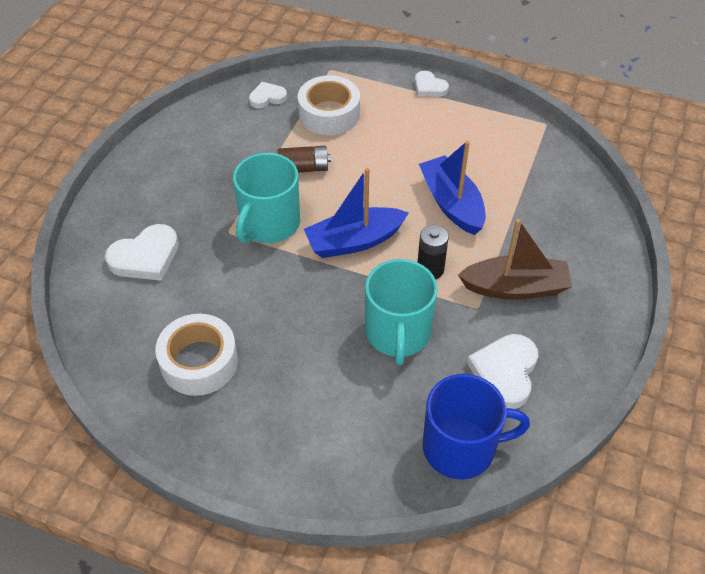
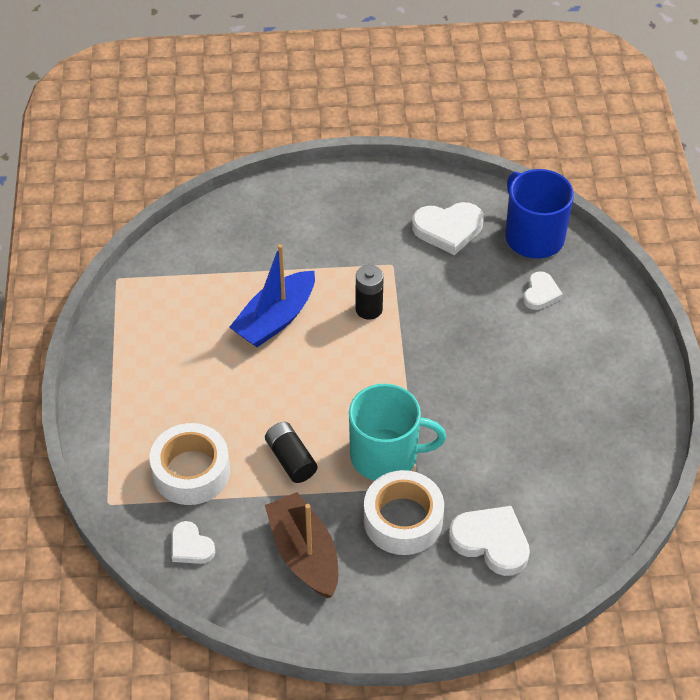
camera: 115 degrees left, 0 degrees up
(199, 362) = (575, 435): white tape -> white tape (403, 520)
(304, 168) = (291, 459): brown battery -> black battery
(354, 241) = (368, 377): blue boat -> none
(398, 333) = (454, 308): turquoise mug -> none
(429, 87) = (99, 394): white heart -> white heart (540, 293)
(515, 287) = (354, 246): brown boat -> brown boat (304, 554)

